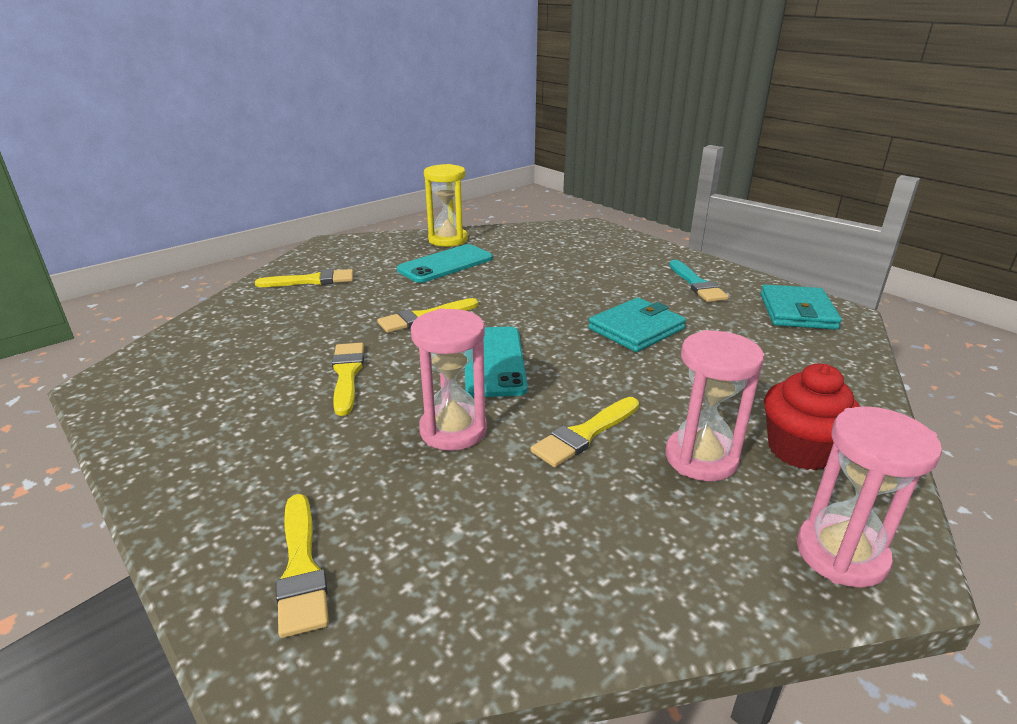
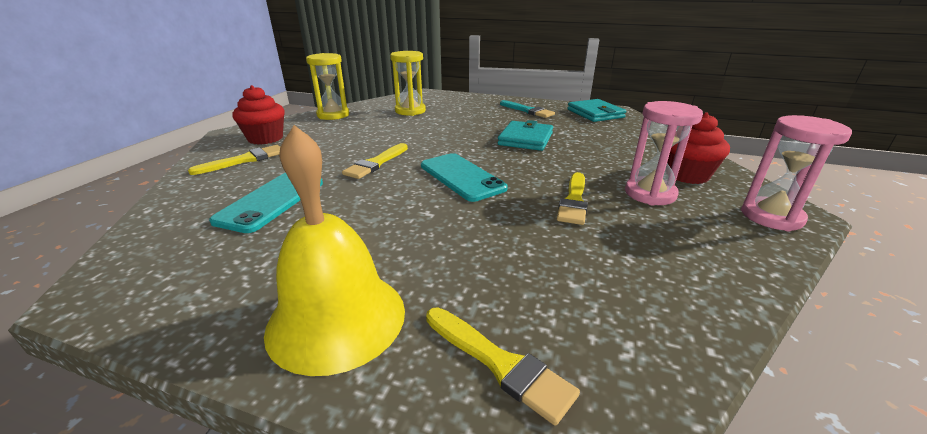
camera: 30 degrees left, 0 degrees up
(228, 471) = (336, 318): none -> yellow bell
(347, 374) = (359, 214): yellow brush -> none
(353, 257) = (265, 138): none -> red cupcake
(445, 264) = (350, 129): turquoise phone -> turquoise phone (271, 201)
(453, 430) = (489, 225): pink hourglass -> none
(539, 252) = (410, 111): none -> yellow hourglass

